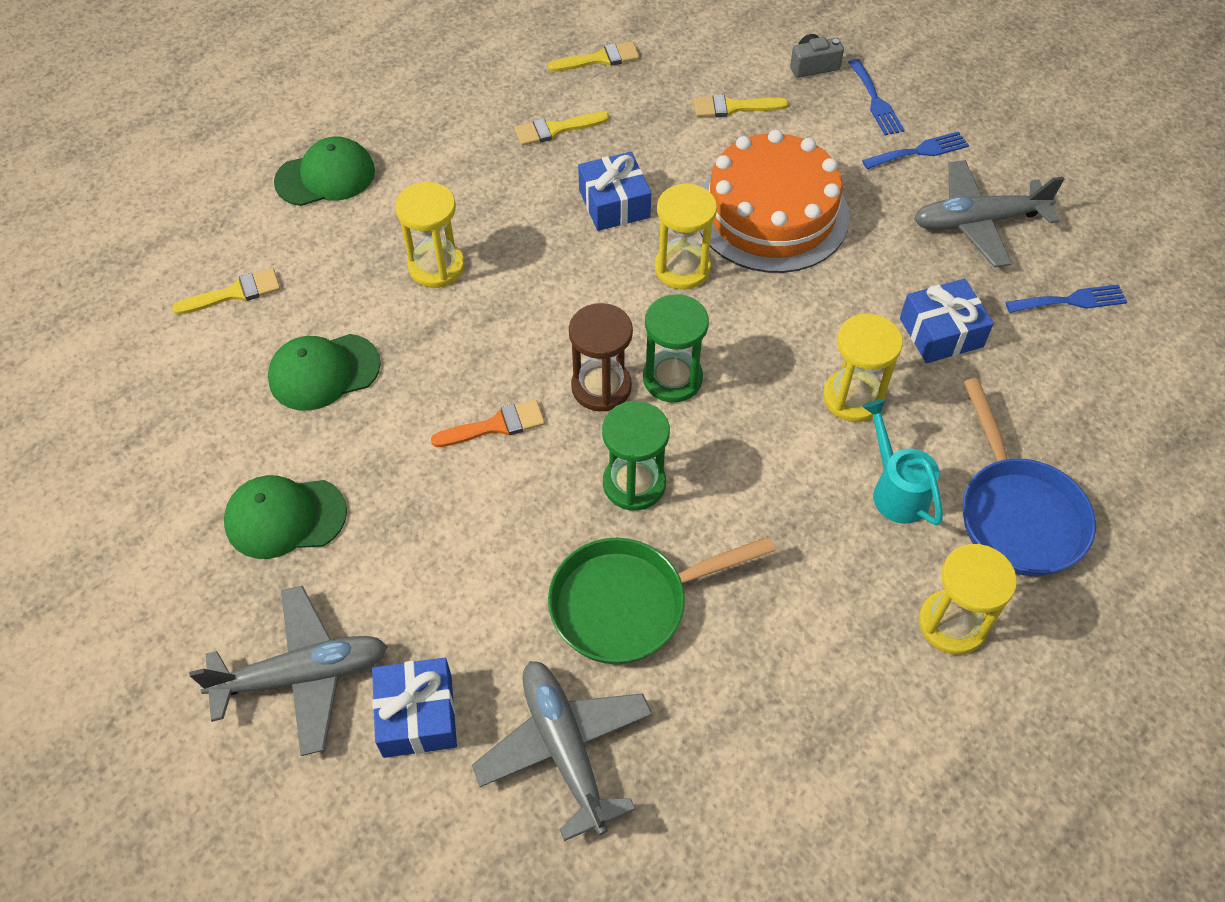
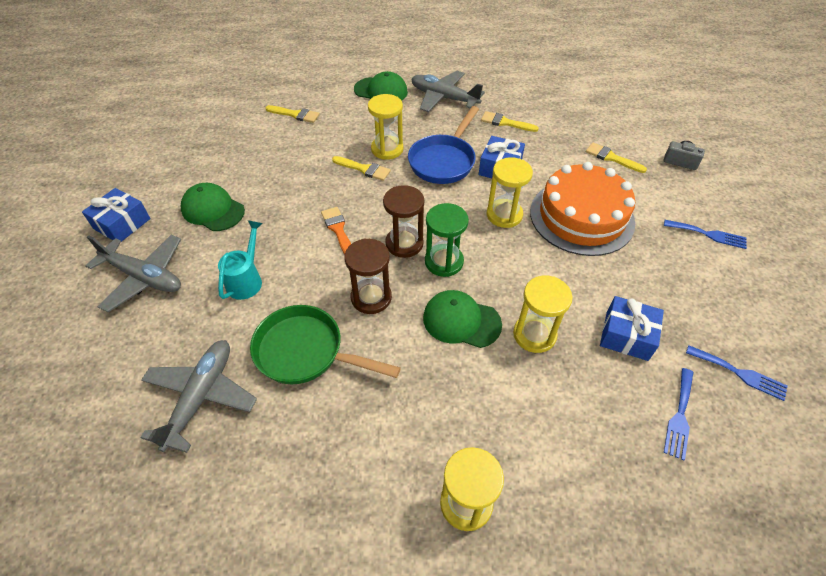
camera: 40 degrees right, 5 degrees down
(324, 372) = (293, 163): green cap -> green cap (461, 321)
(417, 715) = (163, 329): blue gift -> blue gift (122, 224)
(496, 425) = (338, 229): orange brush -> orange brush turned 135 degrees counterclockwise
(600, 59) = (560, 104): yellow brush -> yellow brush (364, 169)
(634, 484) = (371, 297): green hourglass -> brown hourglass
(875, 101) = (704, 196): blue fork -> blue fork (679, 416)
(896, 490) = (509, 401): turquoise watering can -> turquoise watering can (247, 280)
(978, 222) = (712, 291): grey plane -> grey plane (444, 98)
(1017, 514) = (575, 472): blue pan -> blue pan (444, 161)

